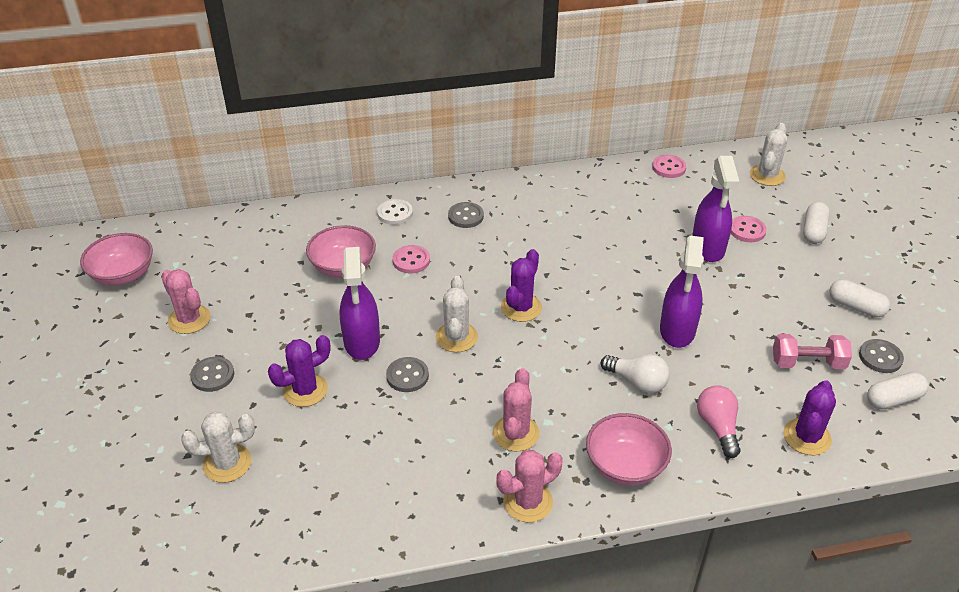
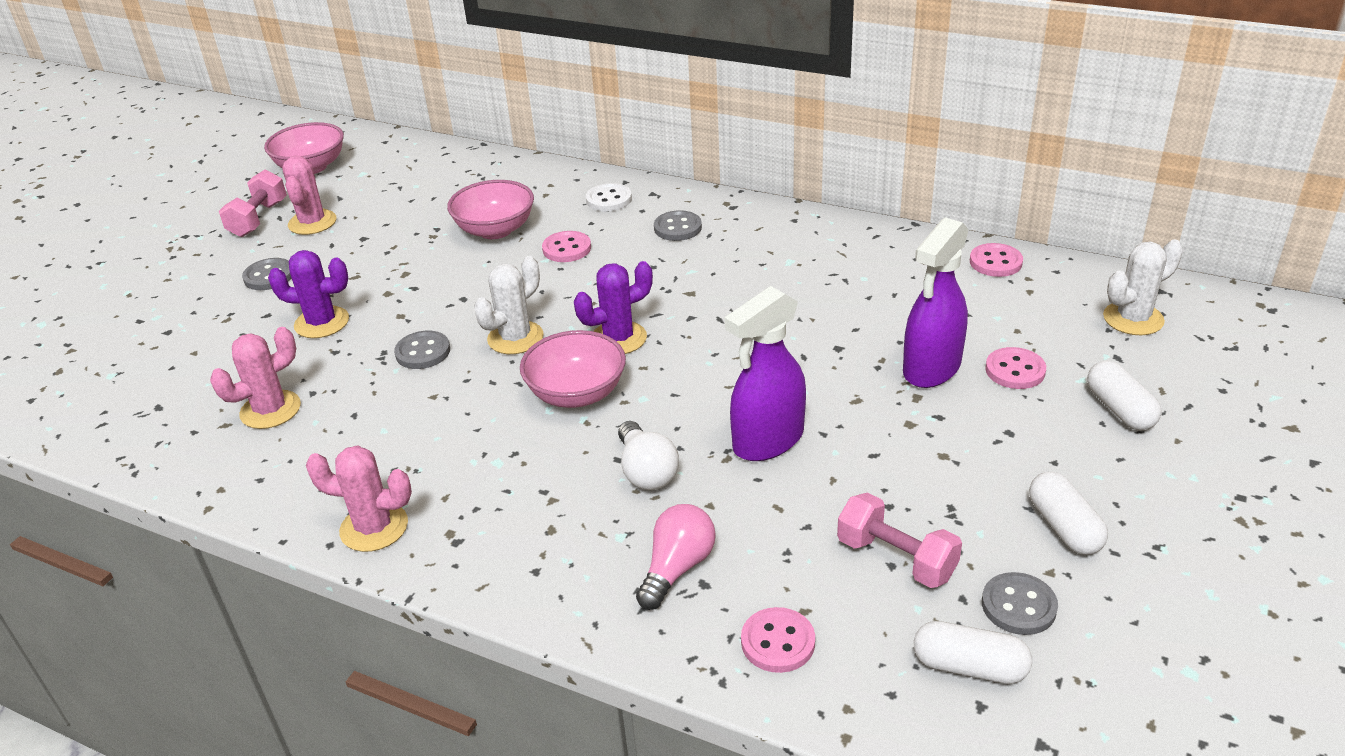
camera: 40 degrees right, 5 degrees down
(137, 335) = (258, 219): none -> pink dumbbell
(227, 463) = (184, 353): white cactus -> none
(362, 342) = (423, 303): purple spray bottle -> none
(516, 433) = (450, 456): pink cactus -> pink cactus (270, 410)
(625, 466) = (516, 549): pink bowl -> pink bowl (577, 394)
(807, 437) = (778, 642): purple cactus -> pink button
(813, 231) = (1119, 409): white capsule -> white capsule turned 75 degrees counterclockwise

